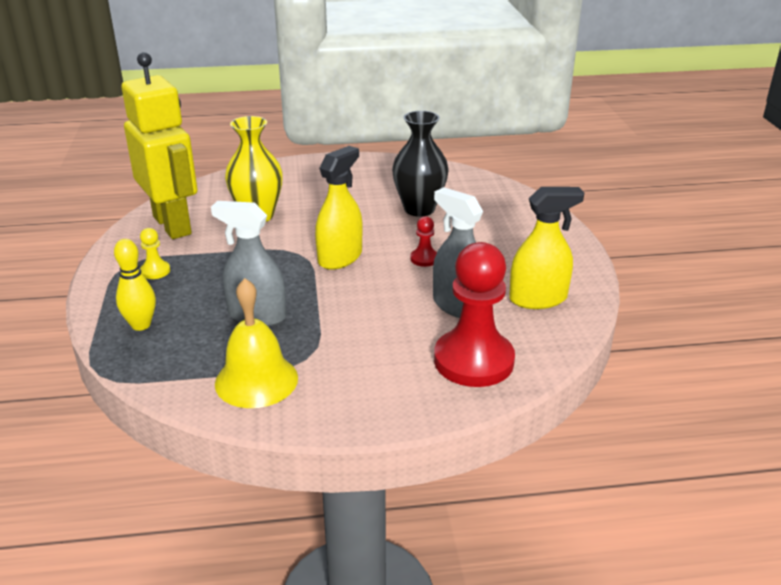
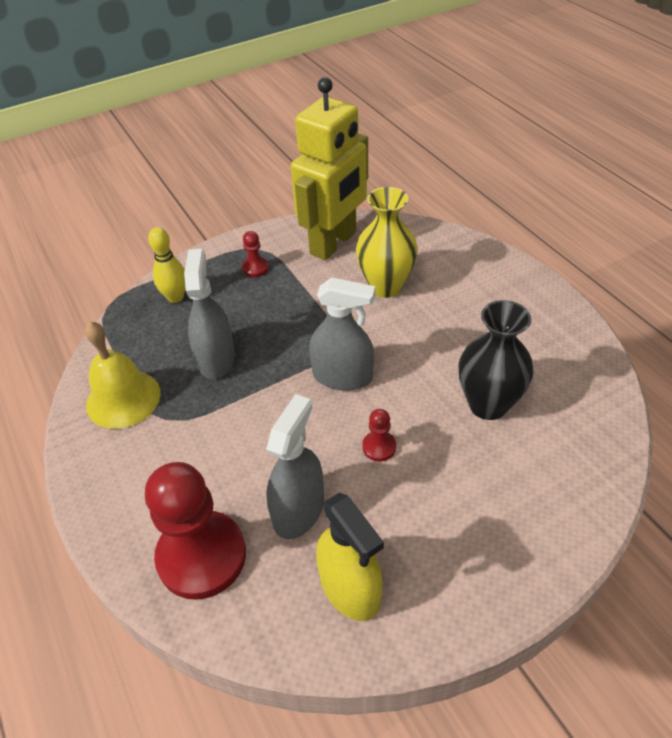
camera: 70 degrees right, 15 degrees up
(155, 271) = (255, 268): yellow pawn -> red pawn
(340, 257) = (342, 376): yellow spray bottle -> grey spray bottle

